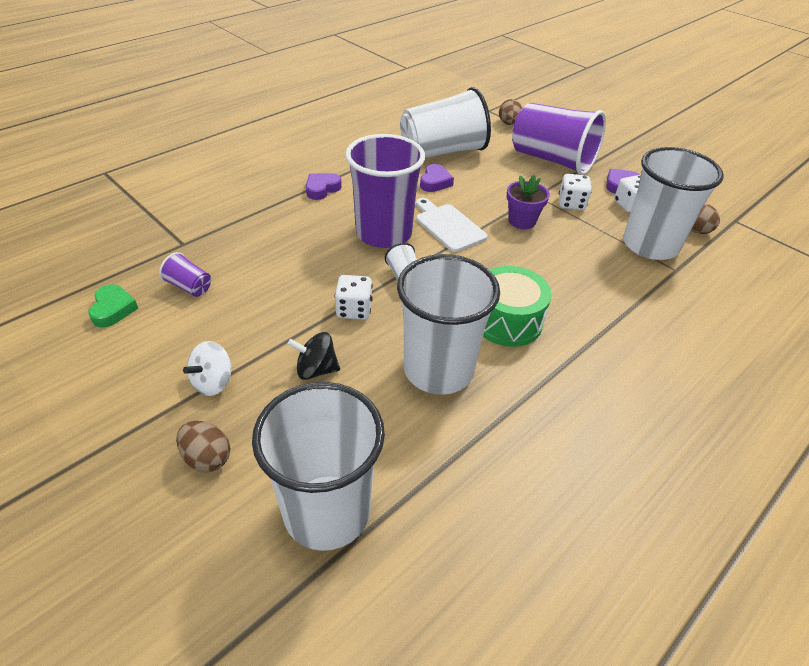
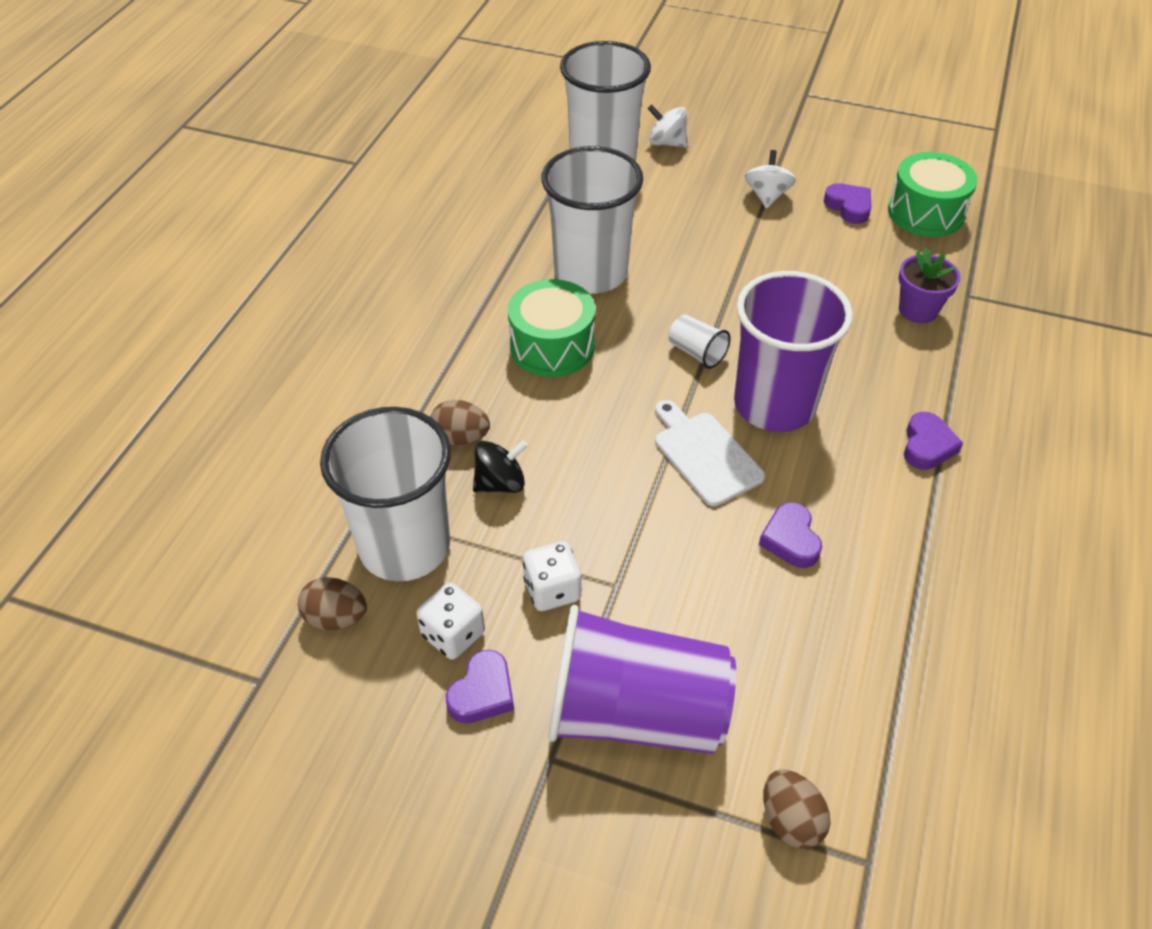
camera: 155 degrees right, 5 degrees up
(113, 309) = (926, 213): green heart -> green drum
(162, 340) = (849, 207): none -> purple heart
(189, 287) = (894, 256): purple cup -> none
(207, 458) = (712, 156): brown egg -> brown egg (461, 438)
(233, 505) = (667, 143): none -> white spinning top
(316, 370) = (696, 233): black spinning top -> black spinning top (500, 483)
(354, 310) = (715, 296): white dice -> none
(442, 151) = (842, 634): white cup -> none
(448, 226) = (705, 455): white cutting board -> white cutting board turned 150 degrees counterclockwise
(522, 221) = (611, 511): purple flower pot -> purple flower pot (918, 310)

